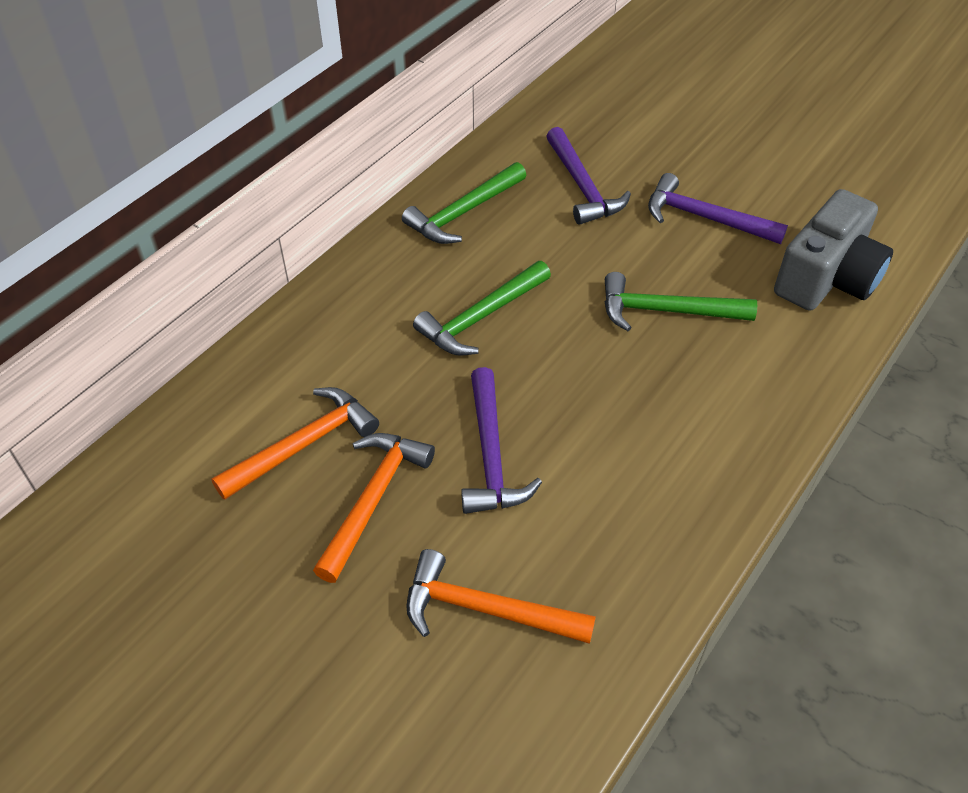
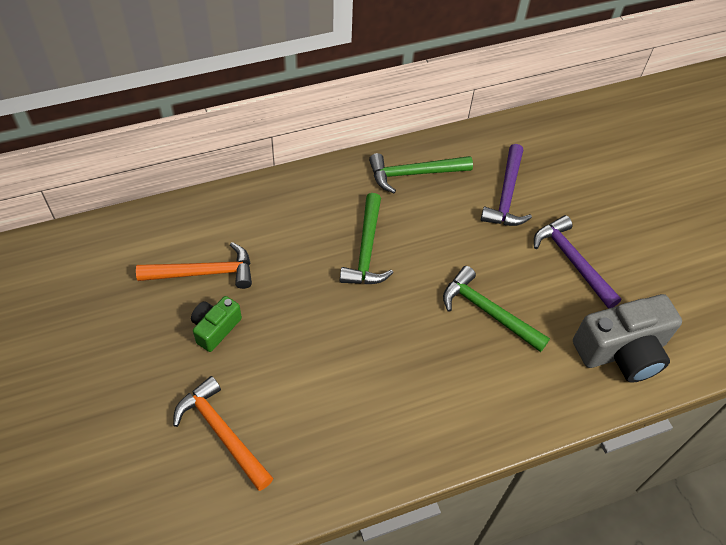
camera: 30 degrees right, 5 degrees up
(374, 498) = (215, 328): orange hammer -> green camera
(480, 318) = (366, 250): green hammer -> green hammer turned 75 degrees counterclockwise
(491, 456) = (300, 342): purple hammer -> none

